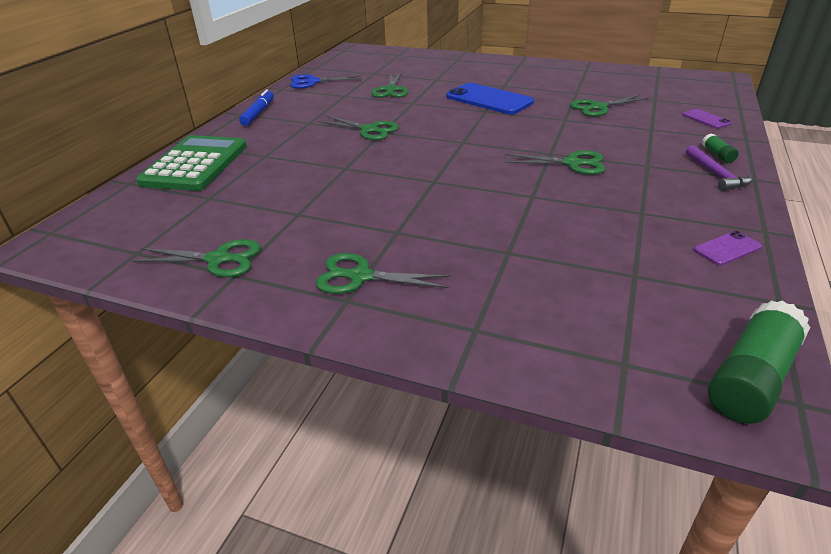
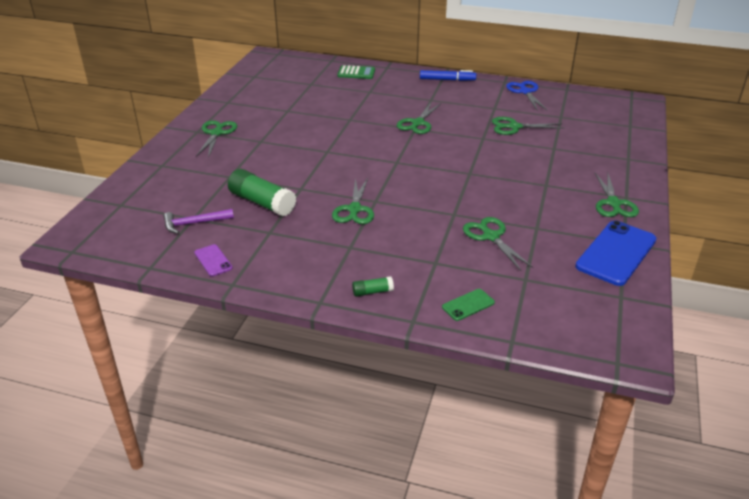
camera: 85 degrees right, 0 degrees up
(195, 164) = (356, 73): green calculator -> green calculator, size x0.53
(218, 259) = (243, 96): green scissors -> green scissors (613, 203)
(489, 99) = (500, 175): blue phone -> blue phone (616, 253)
(706, 119) = (468, 305): purple phone -> green phone
(716, 175) = (329, 282): purple hammer -> purple hammer (194, 223)
(751, 377) = (95, 241): green glue stick -> green glue stick (262, 203)

